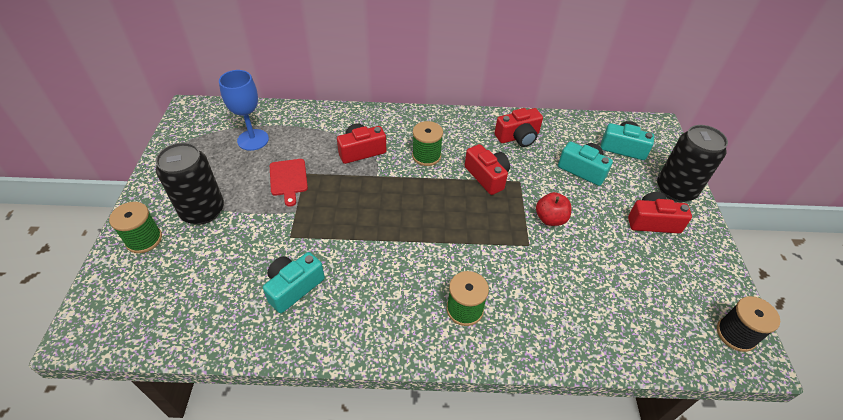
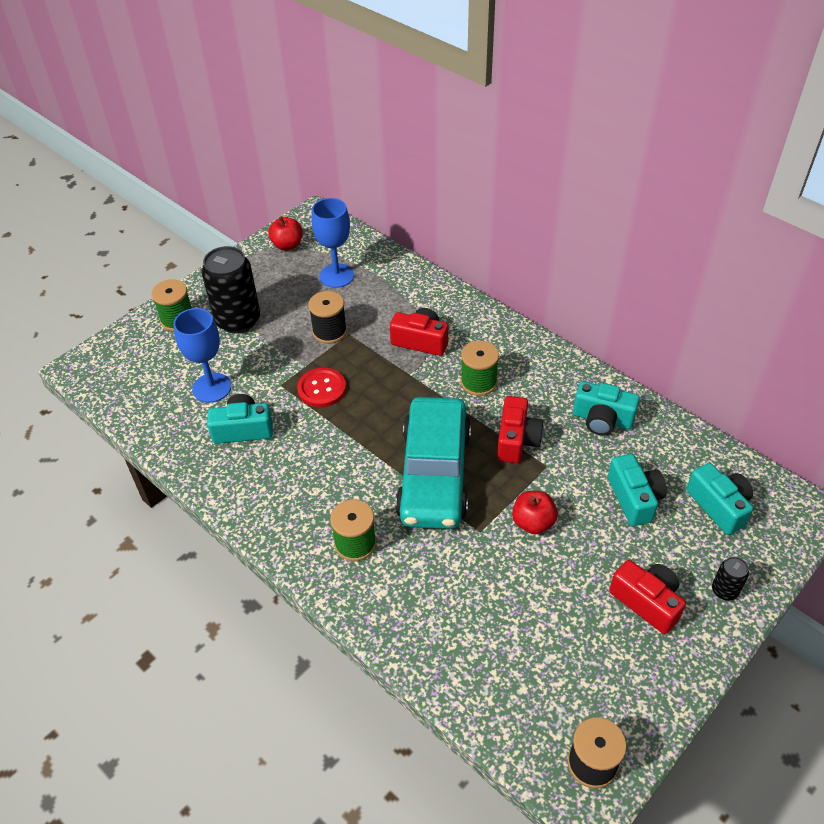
camera: 45 degrees right, 0 degrees up
(189, 137) = (287, 245): none -> red apple
(233, 273) = (212, 388): none -> blue goblet
(288, 179) = (329, 331): red cutting board -> black spool
(325, 221) = (322, 389): none -> red button
(463, 228) = (434, 474): none -> turquoise car
(518, 137) = (602, 419): red camera -> turquoise camera
(675, 190) = (724, 590): black can -> black can, size x0.45

